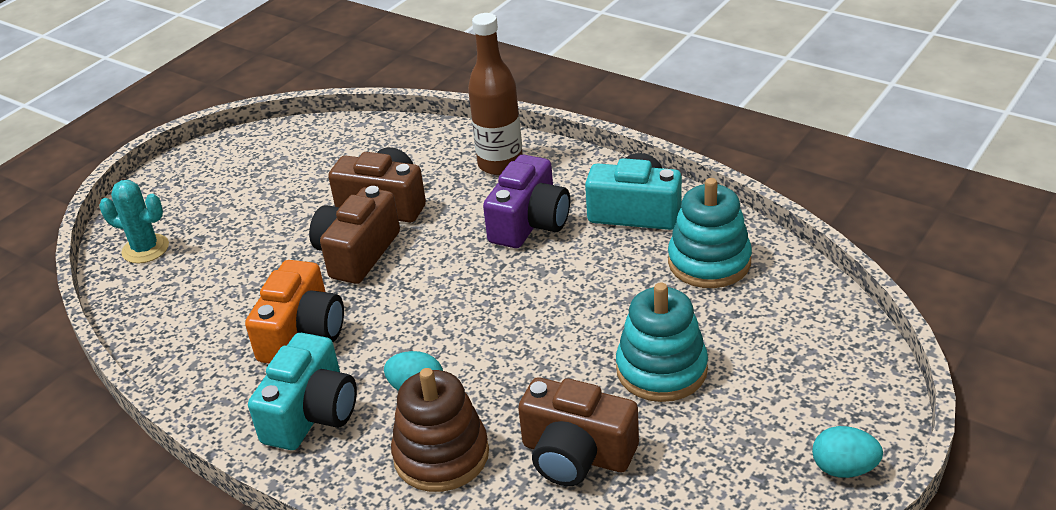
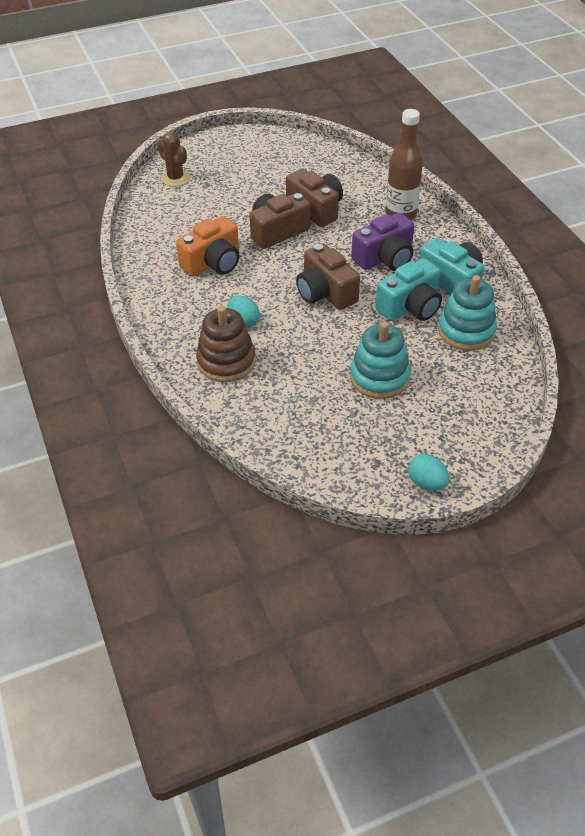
camera: 30 degrees right, 10 degrees up
(145, 249) = (175, 178): turquoise cactus -> brown cactus
(311, 413) = (183, 307): turquoise camera -> turquoise camera (410, 307)
(576, 454) = (293, 397): brown camera -> brown camera (325, 292)

